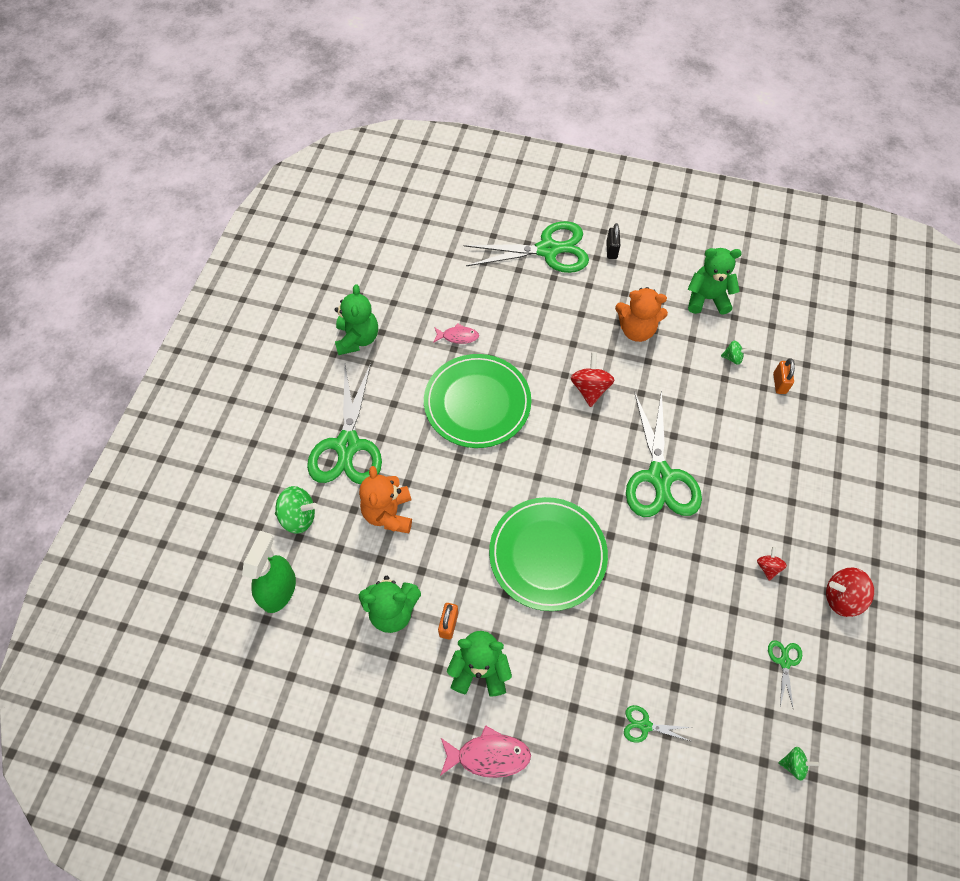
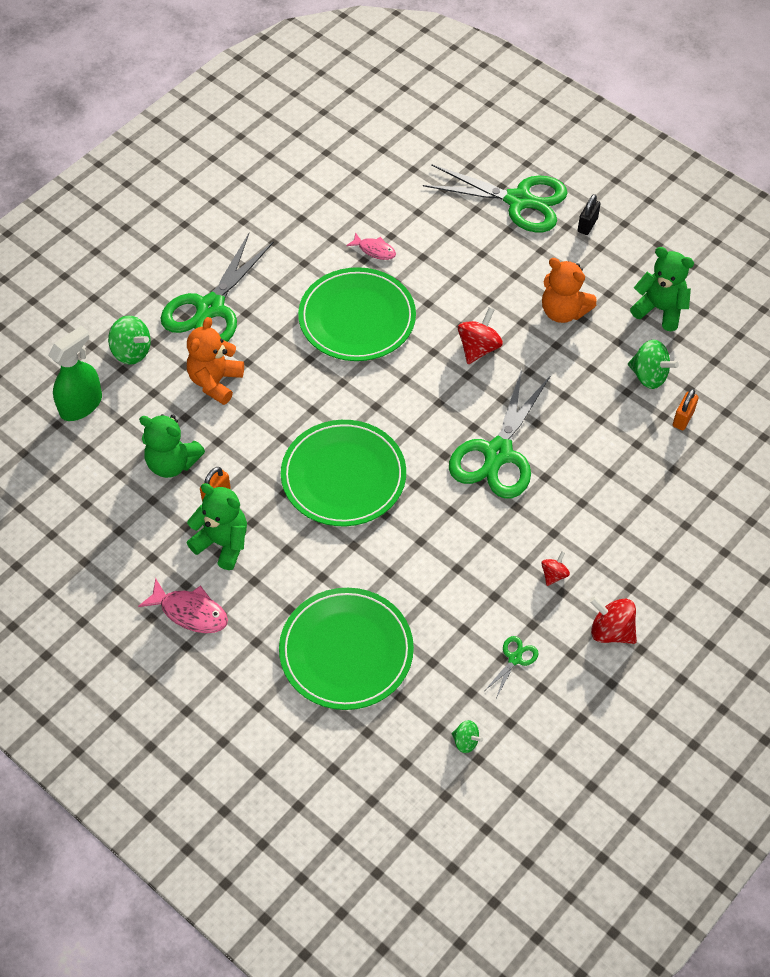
camera: 25 degrees right, 5 degrees down
(357, 339) = (274, 216): green teddy bear -> none
(645, 725) = (346, 651): green scissors -> green plate
(732, 358) = (649, 376): green spinning top -> green spinning top, size x1.72

